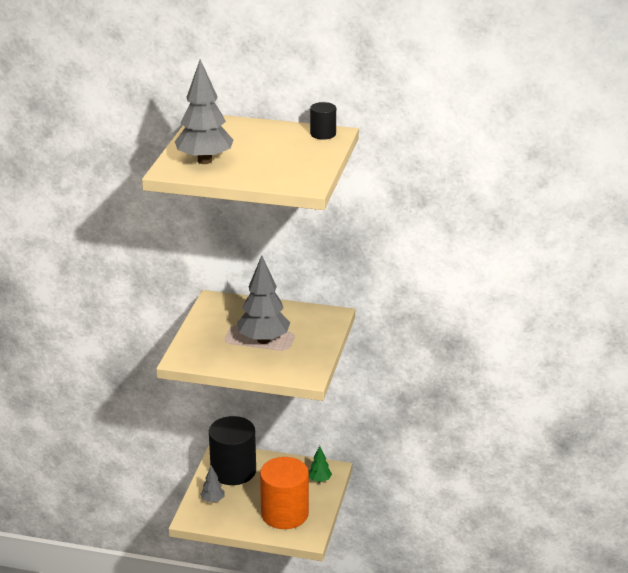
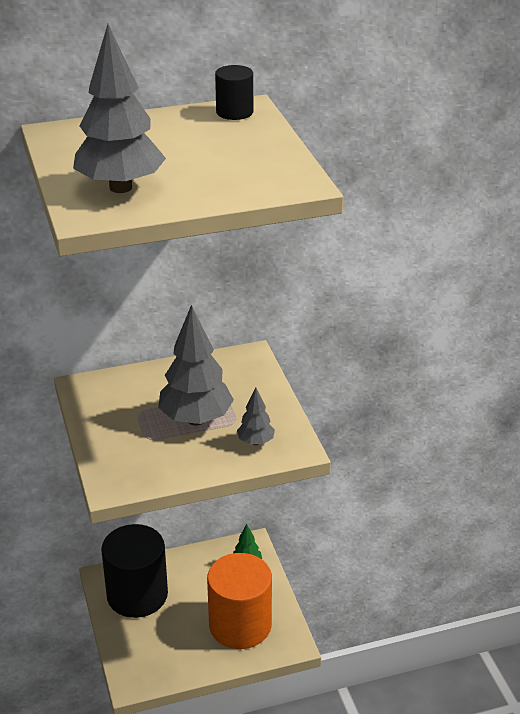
camera: 30 degrees left, 5 degrees up
(212, 500) = (141, 645): grey tree -> grey tree (255, 442)

